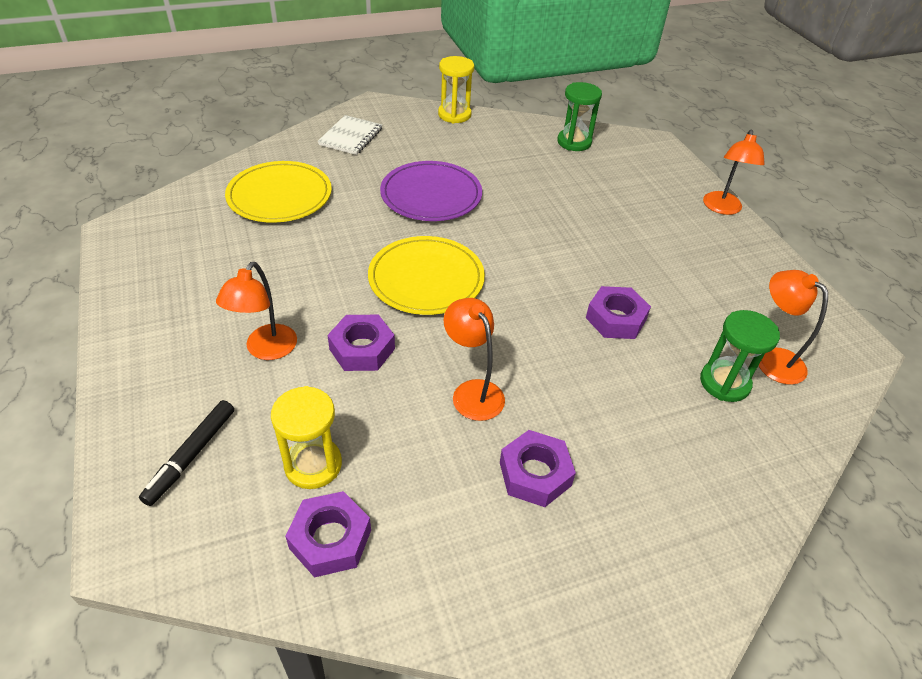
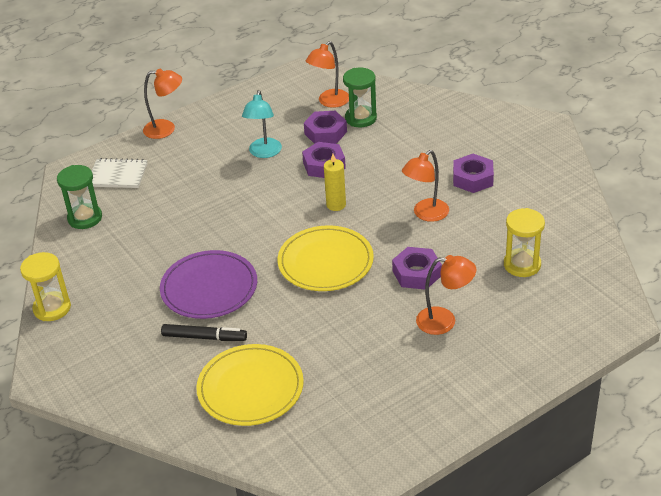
camera: 100 degrees left, 5 degrees down
(191, 456) = (550, 320): black marker -> black marker (204, 337)
(330, 539) = (563, 242): purple nut -> purple nut (325, 133)
(351, 137) = (123, 373): white notebook -> white notebook (118, 175)
(528, 311) = (336, 205): none -> yellow candle
(656, 273) = (264, 153): none -> turquoise lamp

